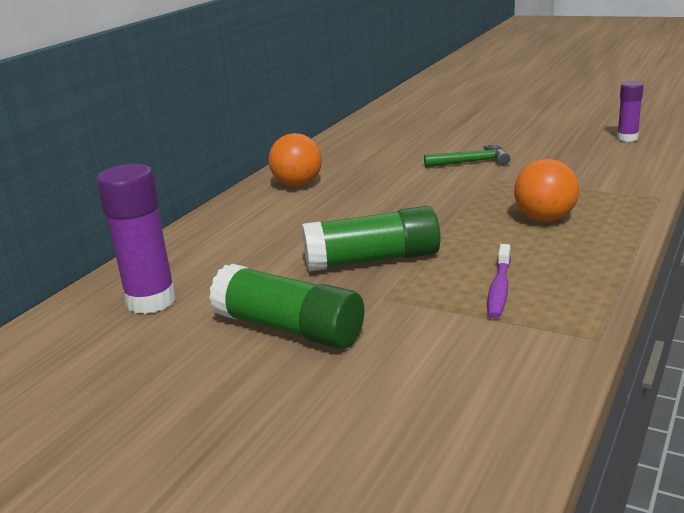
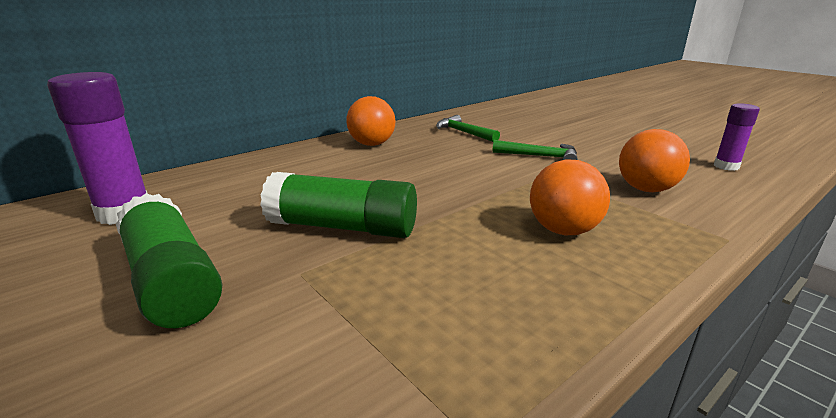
camera: 20 degrees right, 0 degrees up
(375, 153) = (463, 132): none -> green hammer
(499, 289) = (428, 305): purple toothbrush -> none
(580, 172) = (646, 189): none -> orange ball

